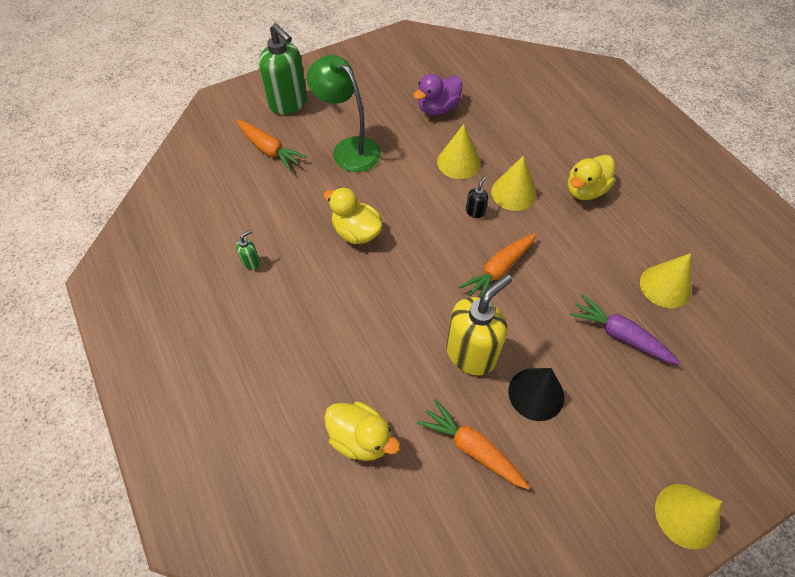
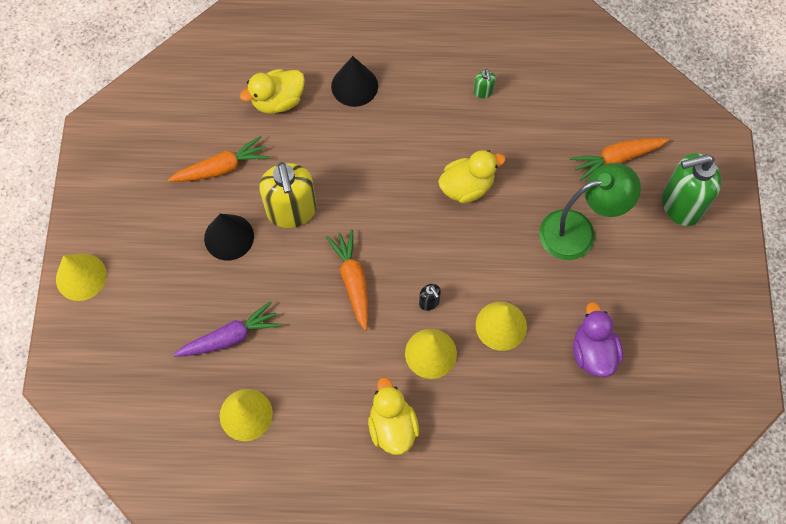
camera: 120 degrees right, 10 degrees up
(301, 373) = (354, 86): none -> black cone

